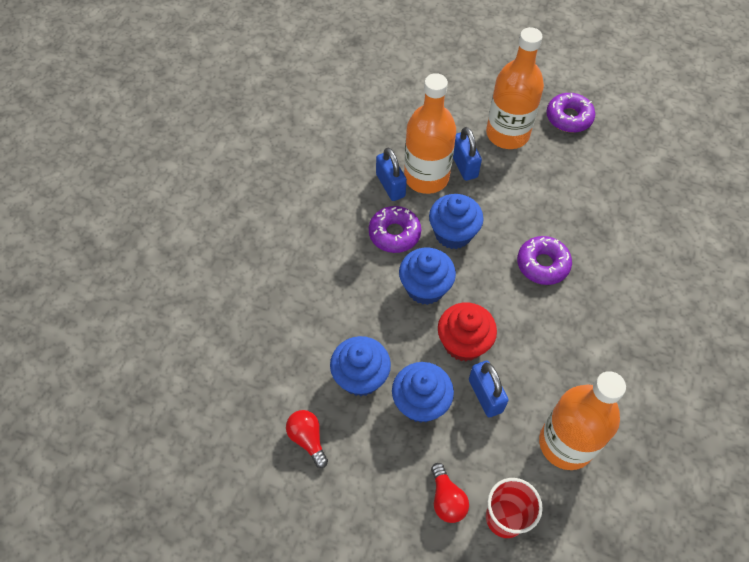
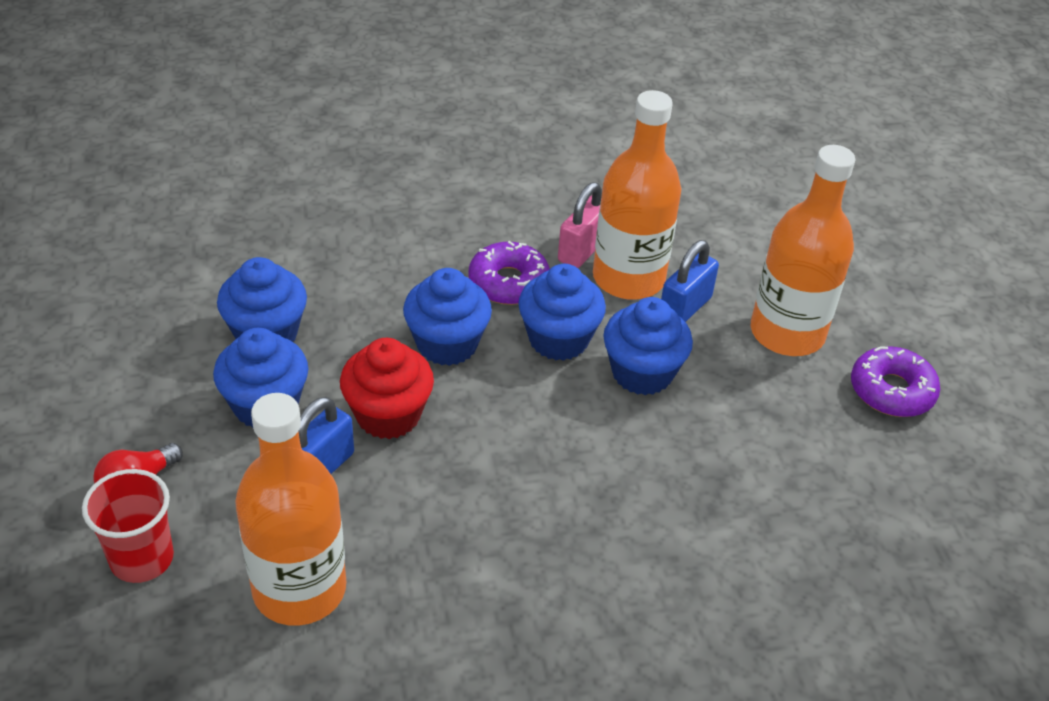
camera: 55 degrees right, 15 degrees down
(308, 439) = (150, 321): red light bulb -> none
(390, 185) = (582, 250): blue padlock -> pink padlock
(499, 210) = (642, 373): none -> blue cupcake
(542, 264) = (588, 455): purple donut -> none

